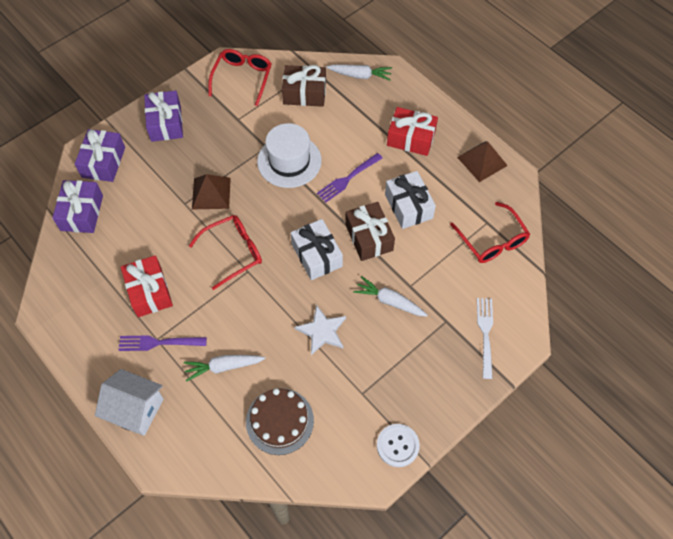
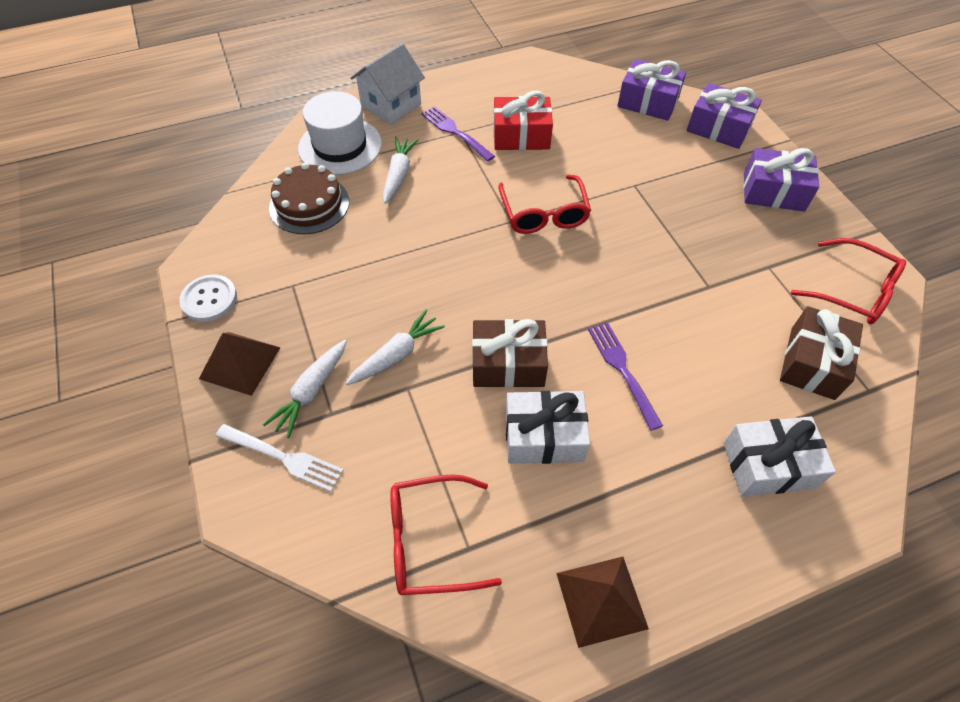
camera: 110 degrees right, 5 degrees down
(159, 343) = (455, 132): purple fork -> purple fork turned 60 degrees counterclockwise
(211, 193) = (643, 212): brown pyramid -> brown pyramid (240, 363)
(289, 161) = (675, 307): white hat -> white hat (340, 146)
(317, 255) = (504, 295): white gift -> white gift (768, 465)
(322, 331) = (393, 270): white star -> none
(360, 75) = (848, 459): white carrot -> white carrot (311, 391)
(411, 138) = (683, 492): red gift -> none

